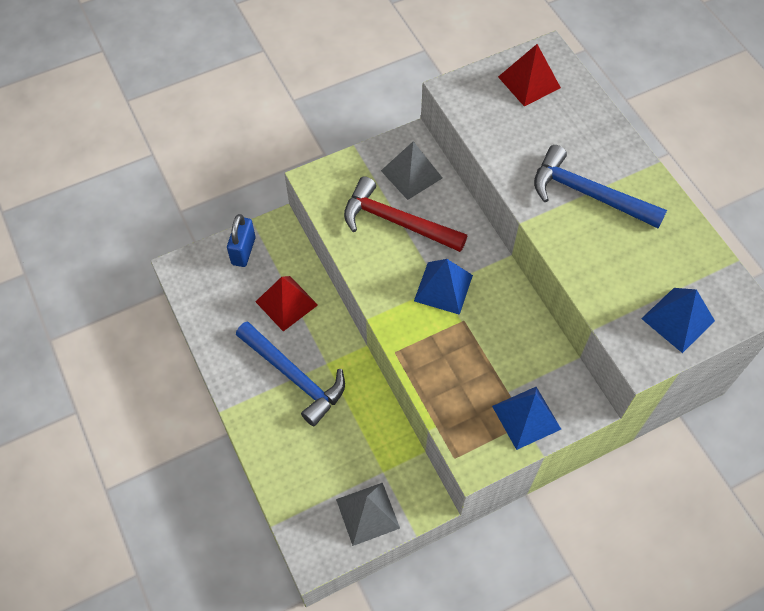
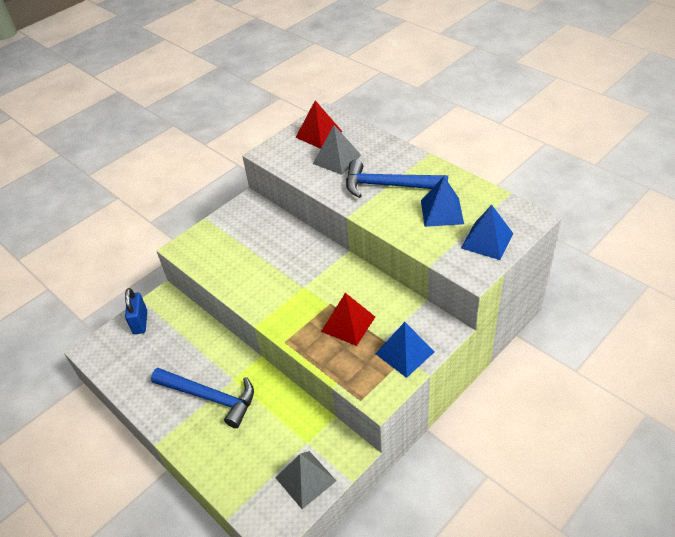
camera: 15 degrees left, 15 degrees down
(286, 303) = (186, 347): red pyramid -> red pyramid (348, 324)
(396, 222) = (254, 256): red hammer -> none
(411, 174) = (255, 223): grey pyramid -> grey pyramid (337, 159)
(443, 288) = (306, 287): blue pyramid -> blue pyramid (442, 212)

